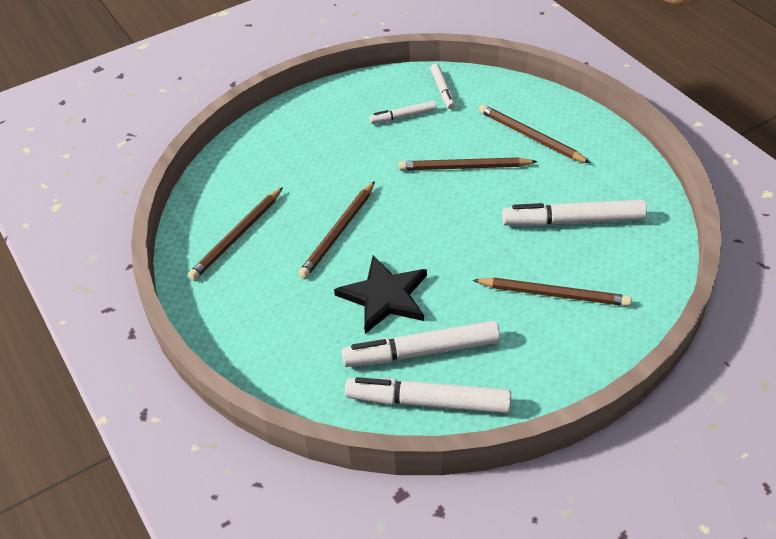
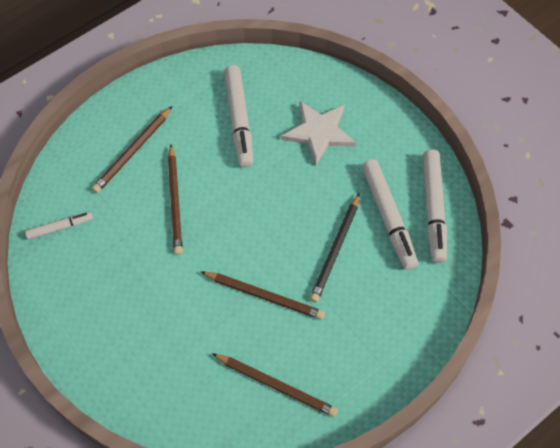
camera: 100 degrees left, 15 degrees up
(384, 296) = (336, 250): black star -> black pencil
(403, 117) = (101, 259): white marker -> none
(554, 294) = (319, 133): brown pencil -> white star

